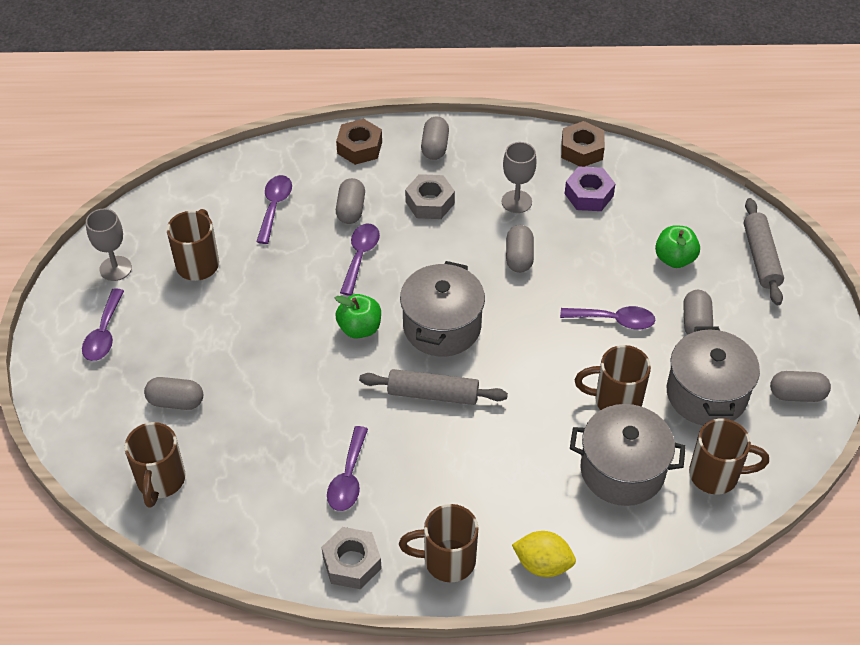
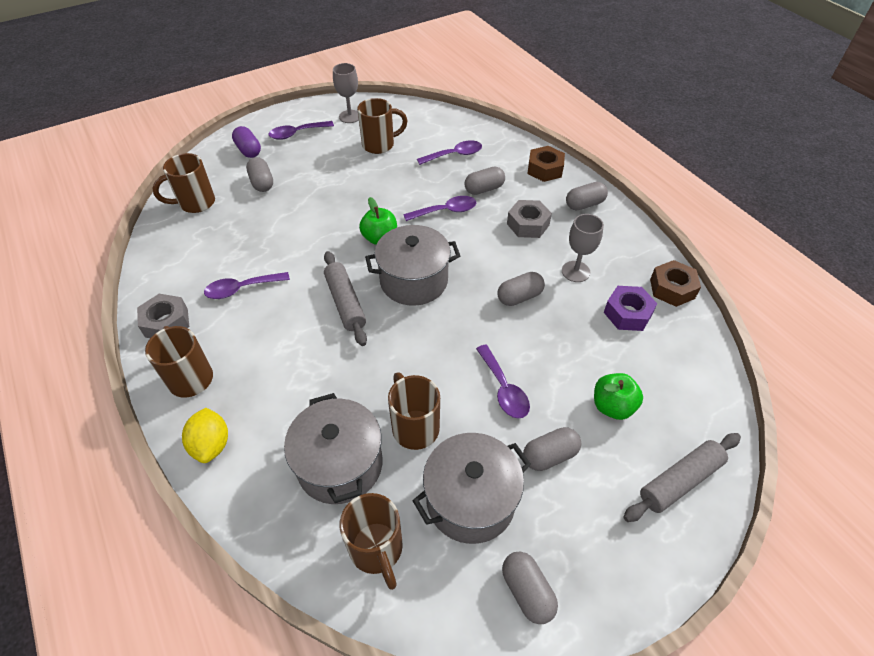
camera: 60 degrees right, 0 degrees up
(96, 394) = (248, 150): none -> purple capsule

